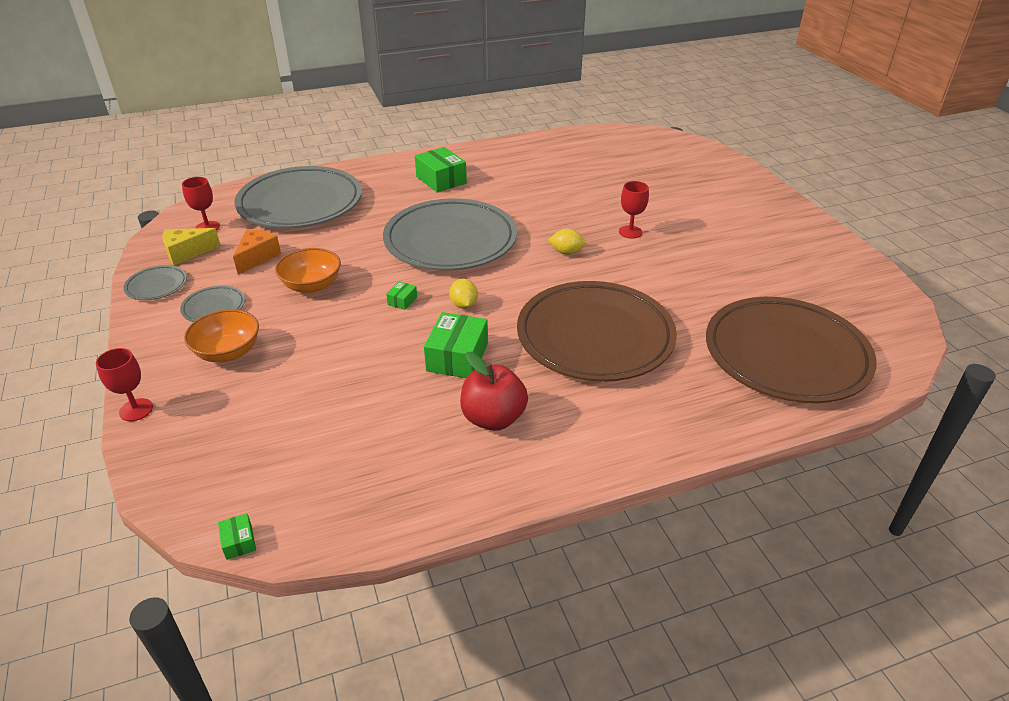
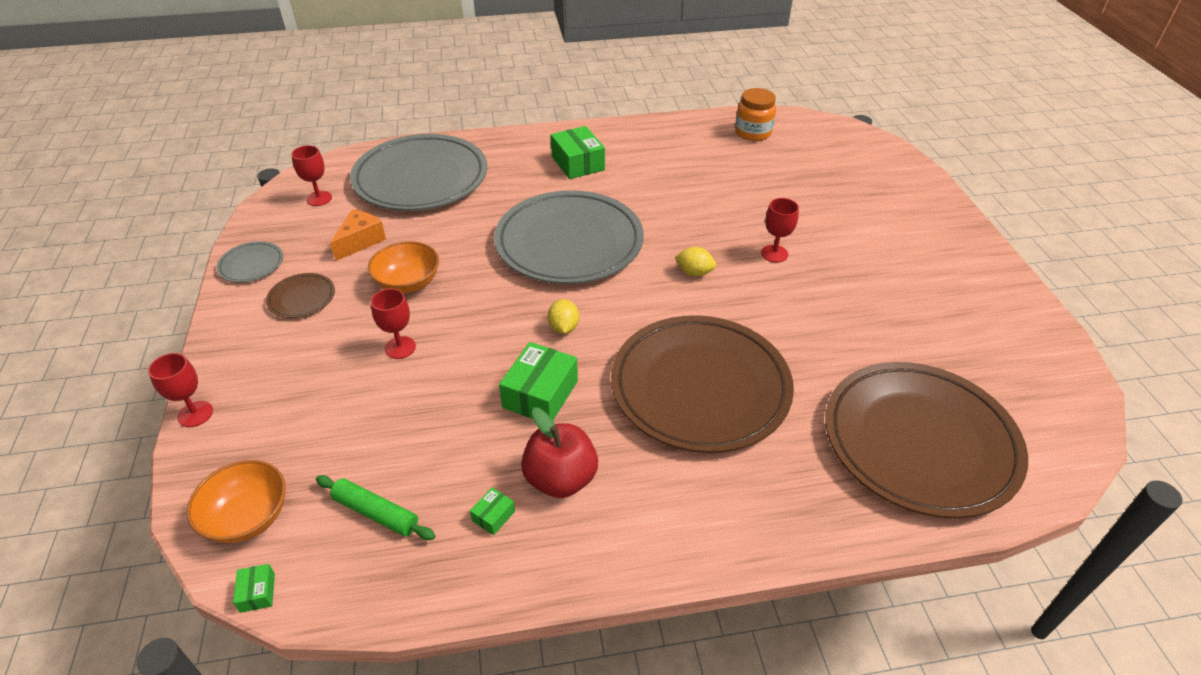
camera: 10 degrees right, 5 degrees up
(187, 253) = (291, 228): yellow cheese -> none
(214, 307) = (302, 298): grey plate -> brown plate
(228, 352) = (302, 356): orange bowl -> orange bowl (248, 517)
(319, 336) = (400, 347): none -> red goblet
(333, 465) = (376, 513): none -> green rolling pin
(402, 301) = (498, 314): green box -> green box (493, 516)
(587, 145) = (753, 133): none -> orange jar

